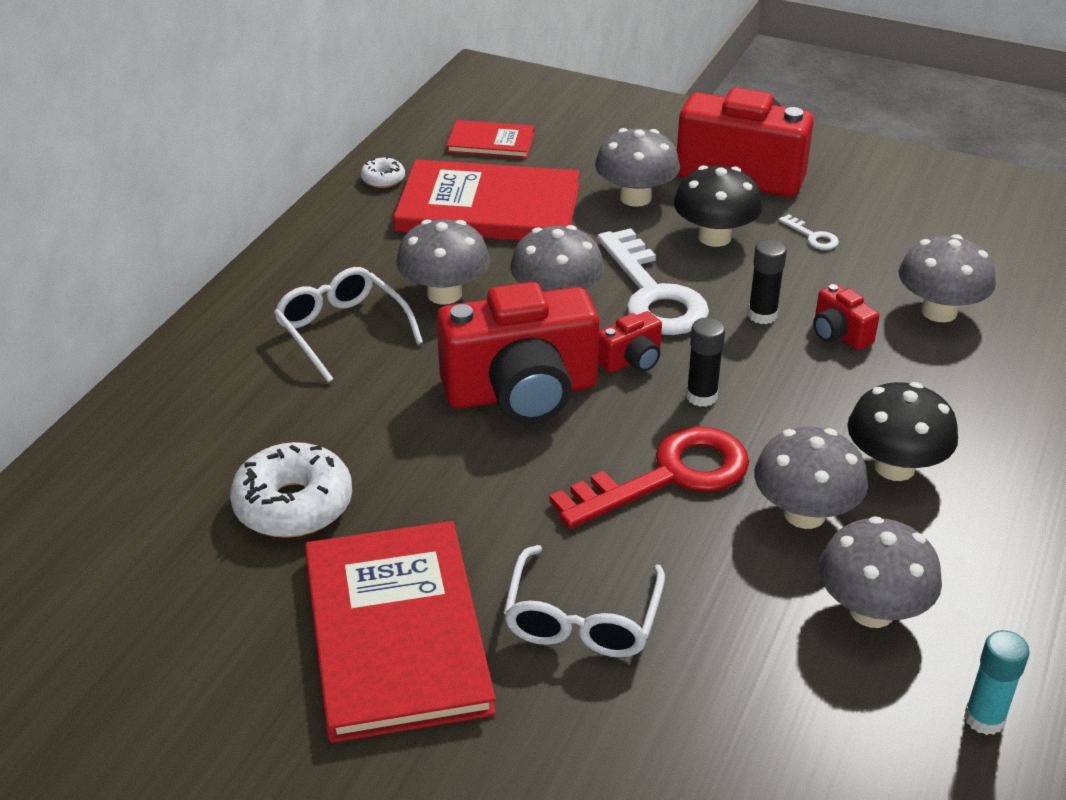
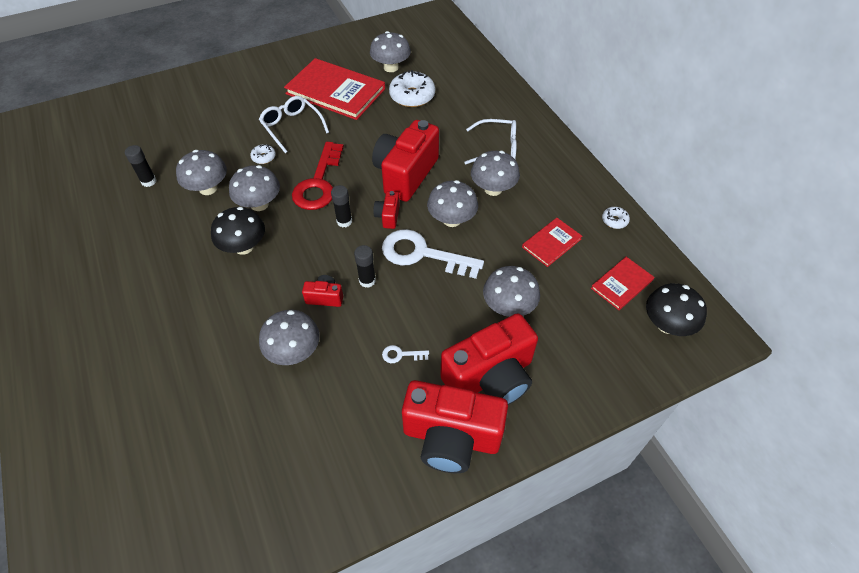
camera: 130 degrees right, 15 degrees up
(216, 598) = (391, 67): none -> grey mushroom
(488, 208) = (551, 243): red book -> red book, size x0.50
(707, 595) = (264, 157): none -> white donut
(714, 237) = (442, 312): black mushroom -> black mushroom (667, 324)
(841, 165) = (451, 437): none -> red camera
(984, 718) = (149, 181): turquoise glue stick -> black glue stick

